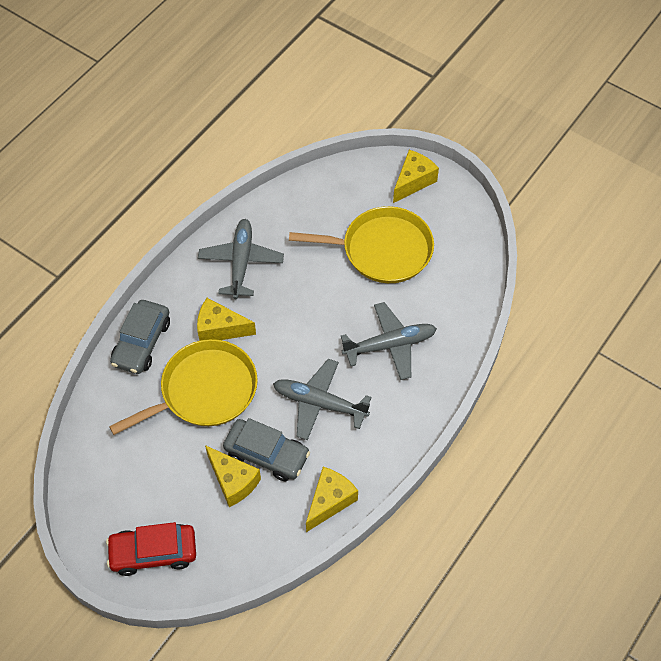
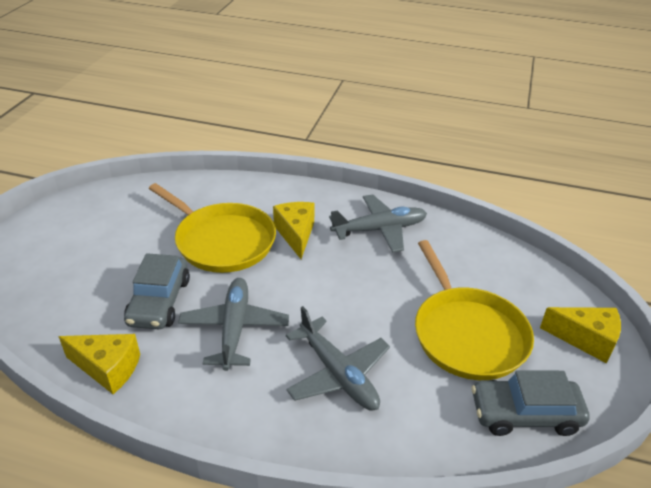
camera: 70 degrees right, 20 degrees down
(142, 343) = (259, 192): grey car -> grey car (525, 414)
(153, 552) = (38, 251): red car -> none
(233, 481) = (123, 285): yellow cheese -> none

